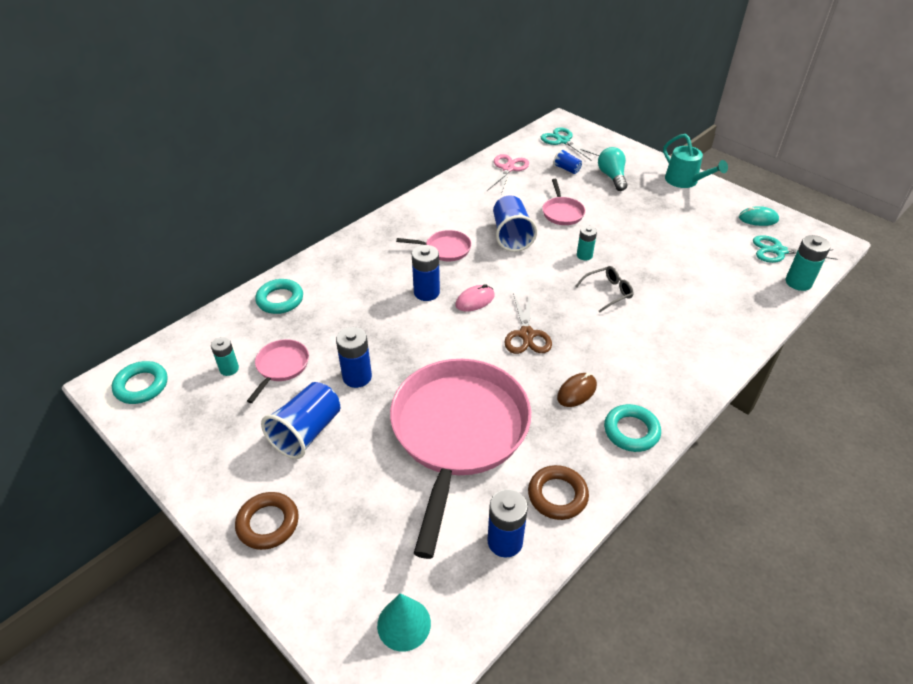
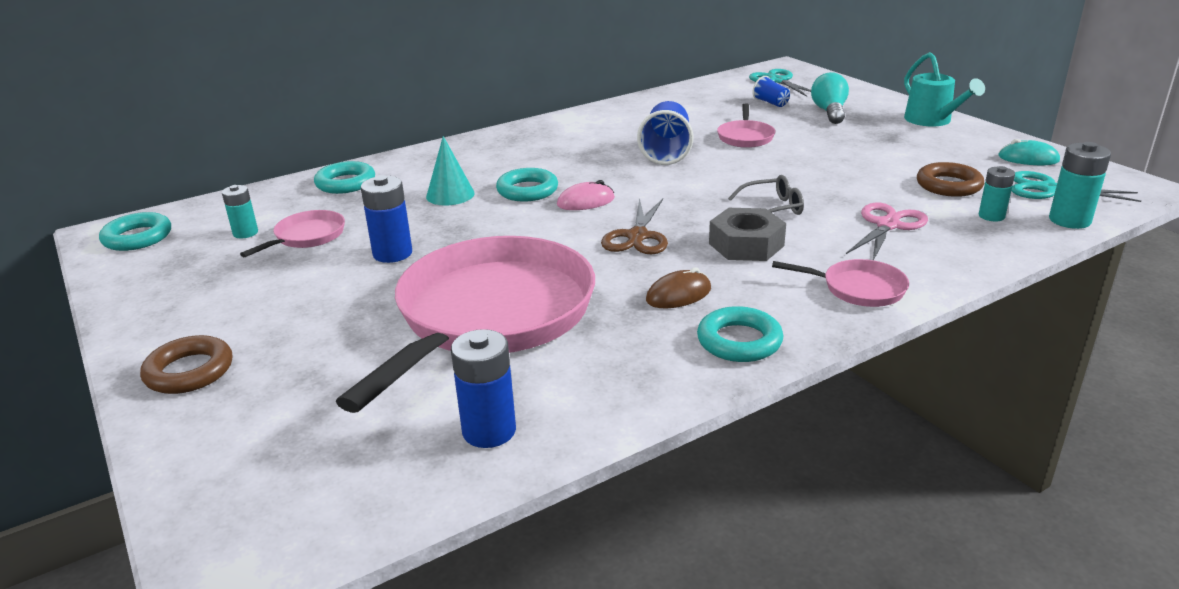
camera: 15 degrees right, 15 degrees down
(307, 432) = (297, 295): blue cup -> none
(404, 624) = (292, 497): turquoise cone -> turquoise cone (450, 195)
(426, 292) = (527, 190): blue battery -> turquoise ring
(445, 249) = (573, 157): pink pan -> pink pan (858, 289)
(508, 169) = (693, 99): pink scissors -> pink scissors (887, 225)
(557, 495) = (593, 393): brown ring -> brown ring (948, 185)
(584, 255) = (756, 174): turquoise battery -> turquoise battery (991, 216)
(603, 334) = (746, 244): none -> grey nut

